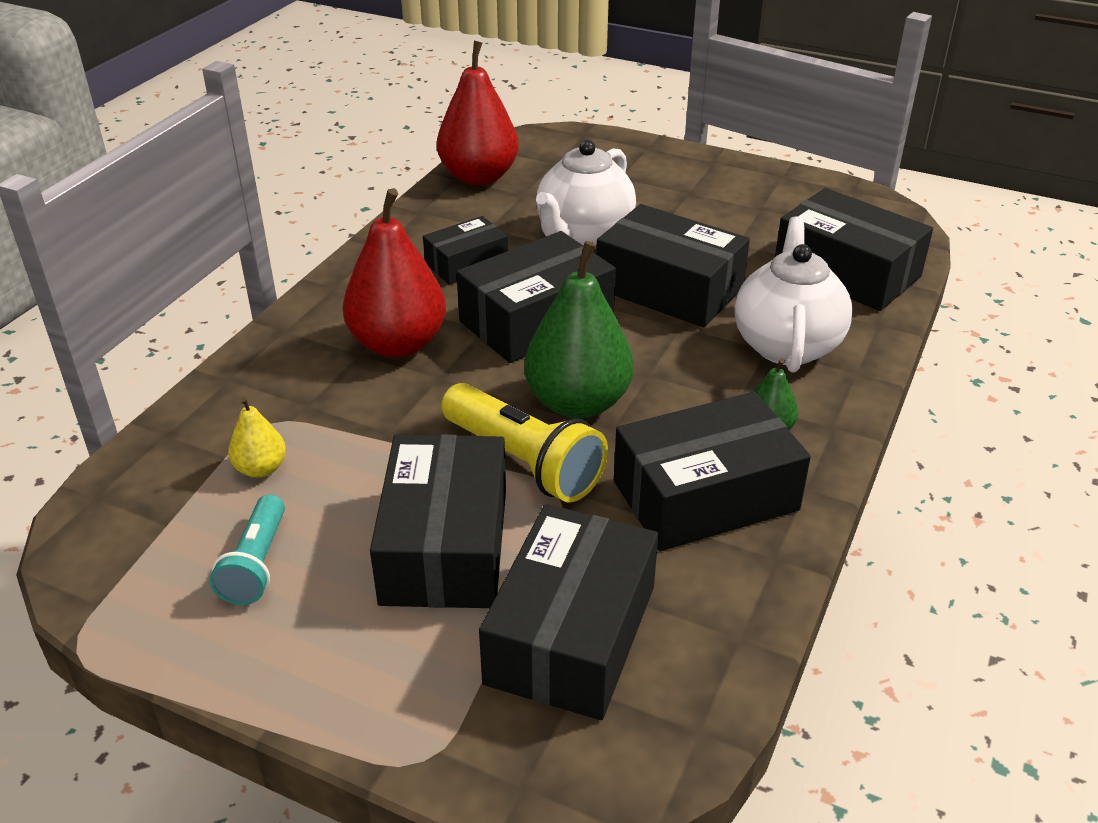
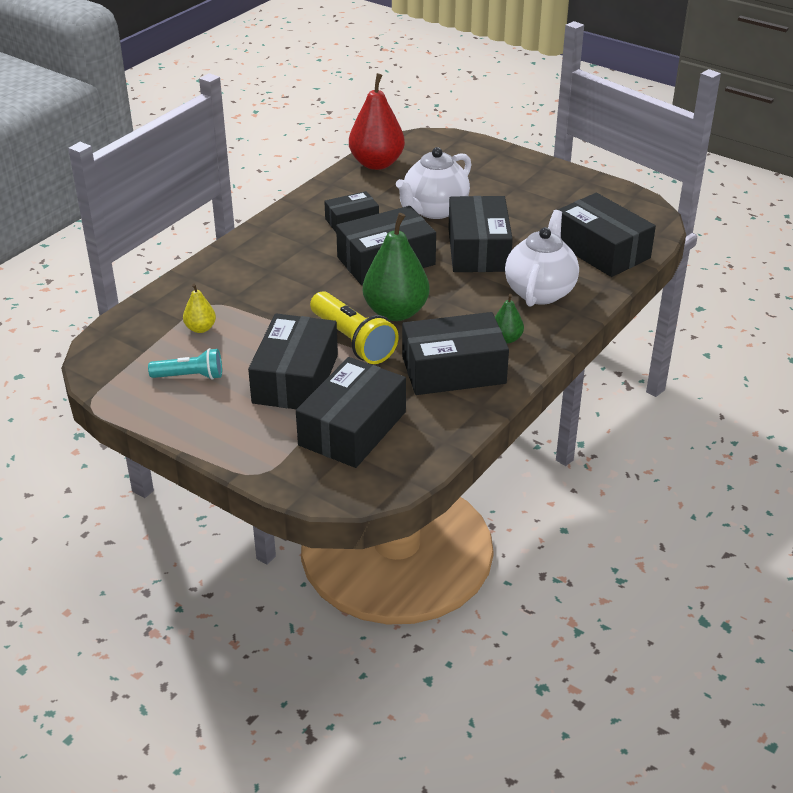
camera: 10 degrees right, 0 degrees up
(256, 564) = (190, 376): turquoise flashlight -> turquoise flashlight turned 105 degrees counterclockwise
(398, 344) = (296, 267): red pear -> none
(669, 288) = (478, 249): black box -> black box turned 45 degrees clockwise

